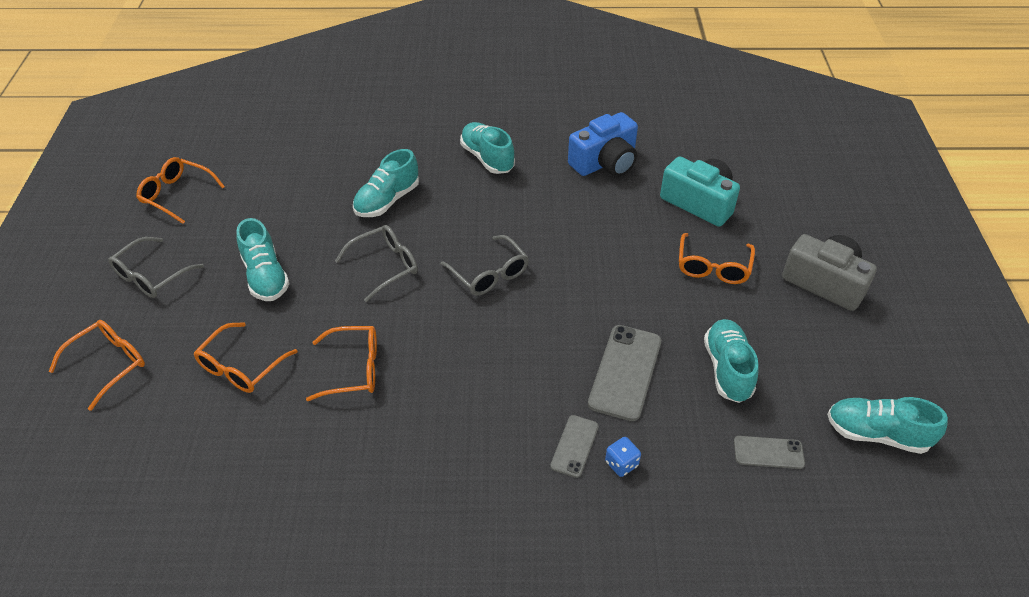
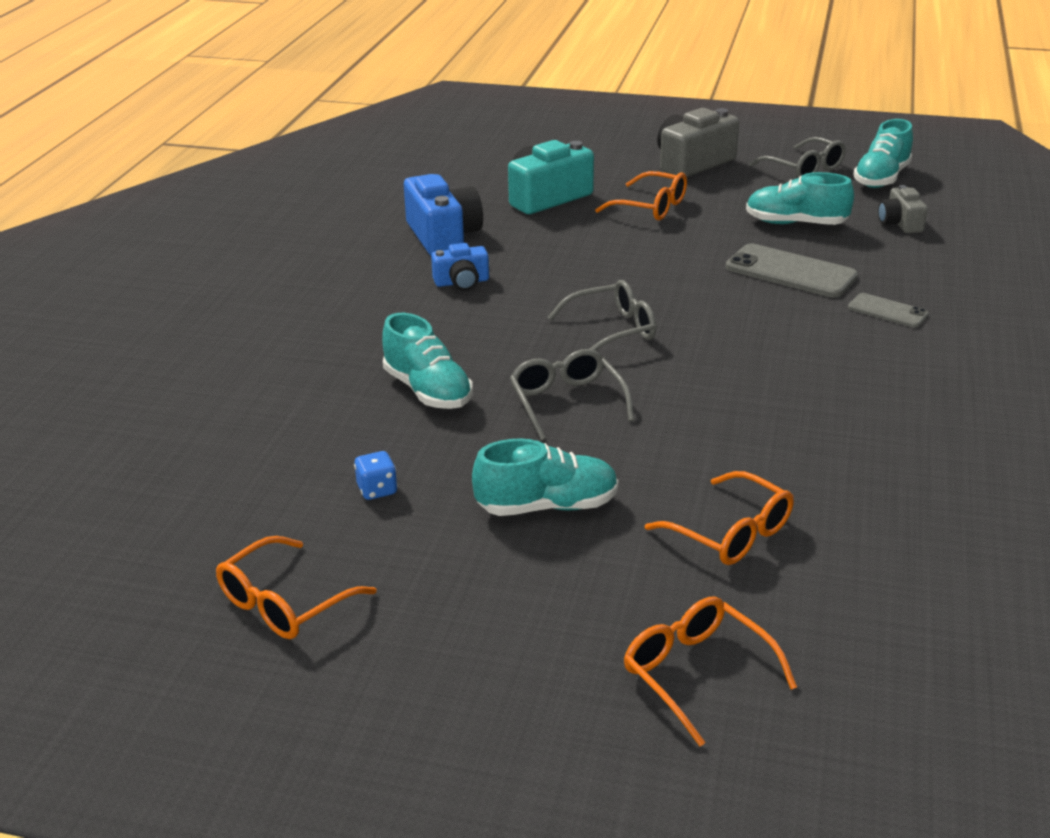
camera: 75 degrees left, 15 degrees down
(151, 276) = (497, 630): grey glasses -> grey glasses (804, 169)
(354, 369) = (753, 438): orange glasses -> none
(487, 158) = (382, 308): turquoise shoe -> none
(536, 186) = (462, 282): none -> blue camera
(621, 464) = (911, 290): blue dice -> blue dice (377, 490)
(768, 452) = (900, 223): grey phone -> grey camera

